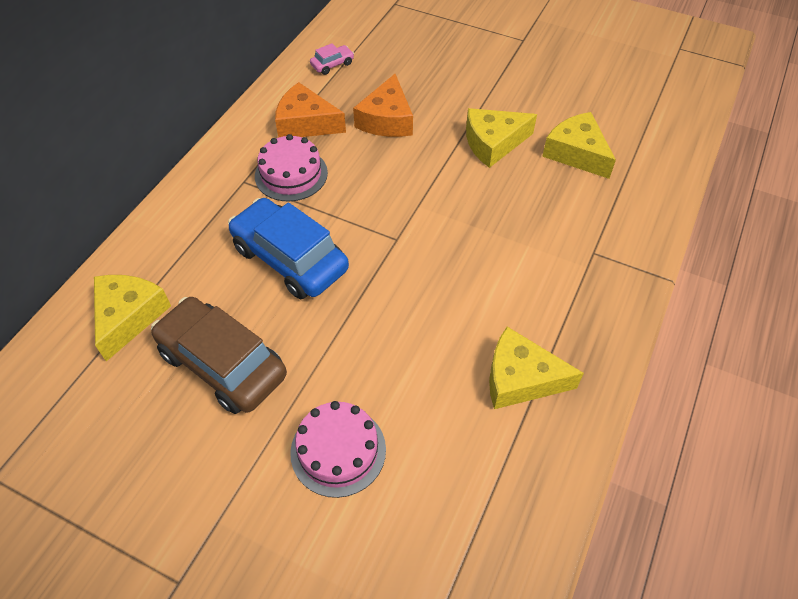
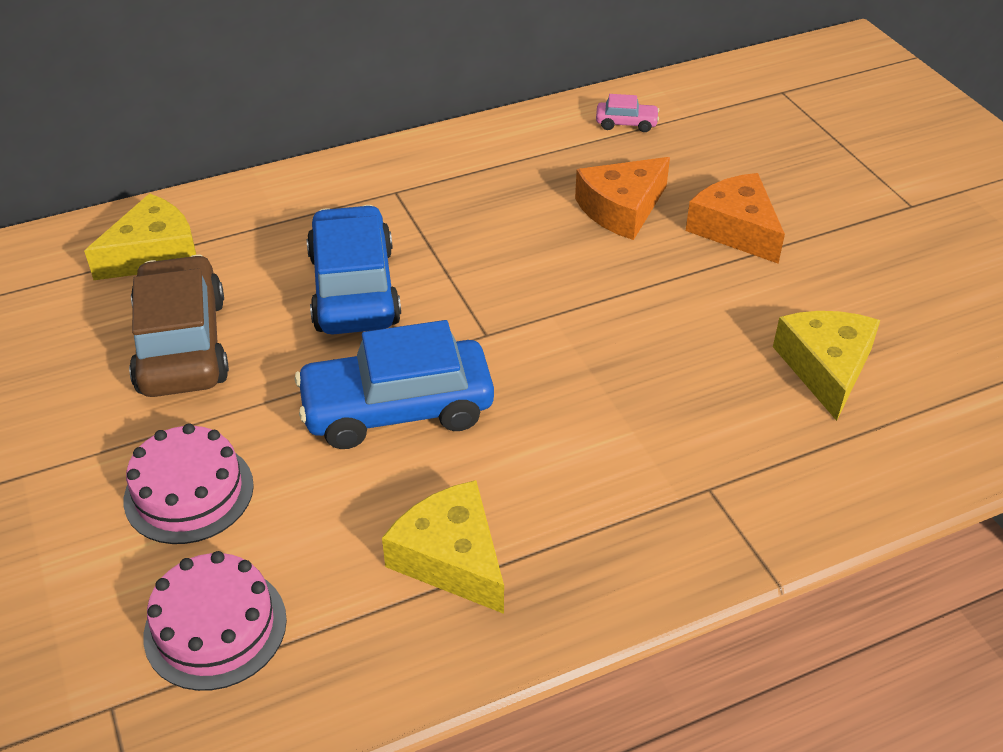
camera: 40 degrees right, 10 degrees down
(291, 174) = (450, 210): pink cake -> pink cake (215, 627)
(306, 123) = (525, 168): orange cheese -> orange cheese (735, 229)
(398, 315) = (397, 409): none -> blue car
(493, 143) = (724, 299): yellow cheese -> none

